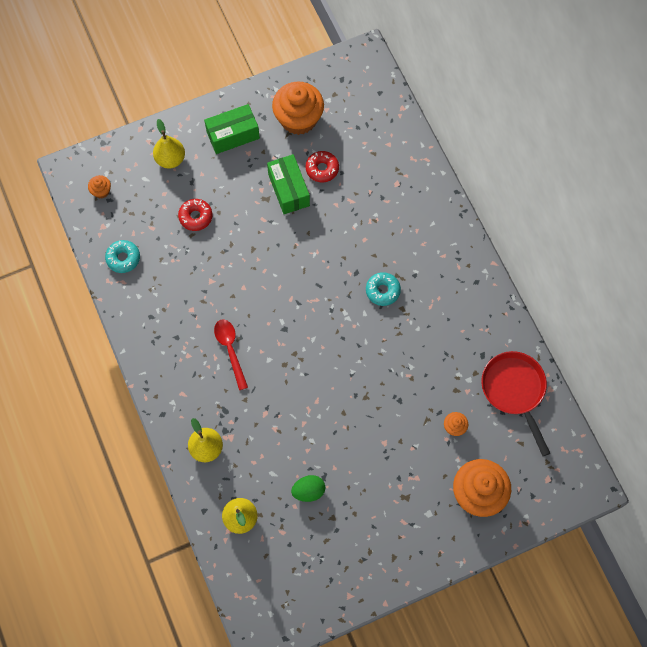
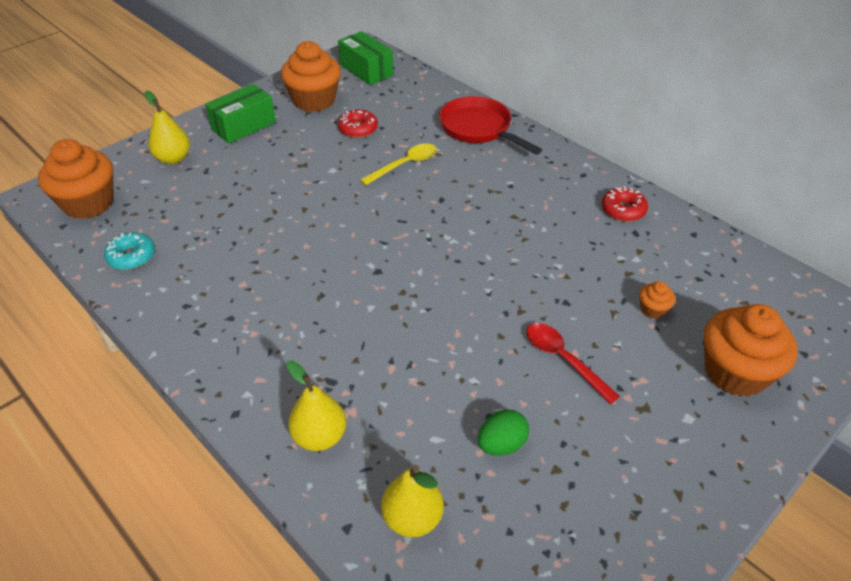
camera: 20 degrees left, 25 degrees down
(101, 191) = (88, 203): orange cupcake -> orange cupcake, size x2.28
(195, 217) = (220, 198): red donut -> red donut (623, 210)
(230, 350) = (312, 311): red spoon -> red spoon (563, 359)
(289, 190) = (327, 152): green box -> green box (366, 70)
(343, 225) = (405, 165): none -> yellow spoon
(382, 291) = (482, 207): turquoise donut -> none
(514, 391) = (697, 254): red pan -> red pan (479, 129)

